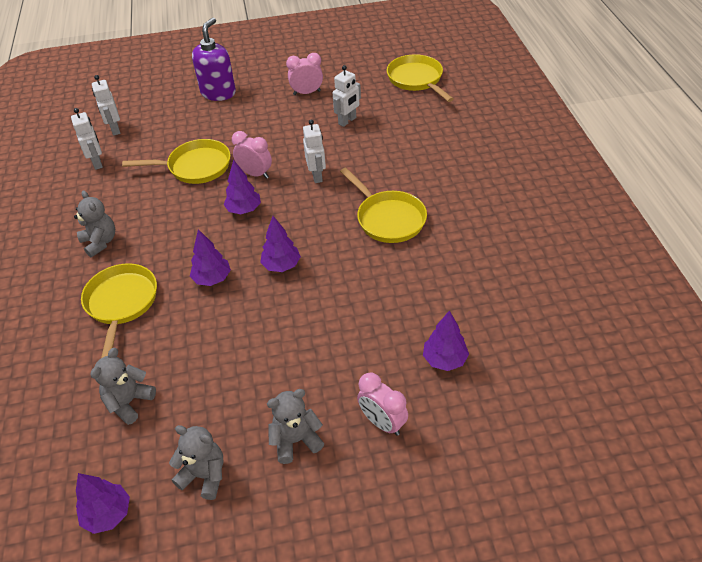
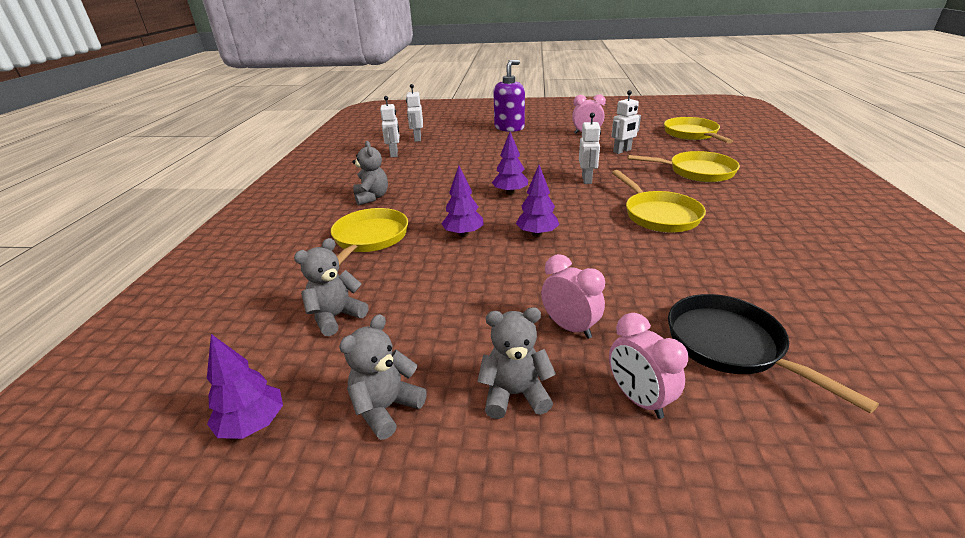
camera: 15 degrees right, 15 degrees down
(195, 167) = (475, 164): yellow pan -> yellow pan (697, 172)
(204, 475) = (386, 408): grey teddy bear -> grey teddy bear turned 90 degrees counterclockwise
(255, 174) = (528, 173): pink clock -> pink clock (570, 327)
(444, 360) = (730, 345): purple tree -> black pan

